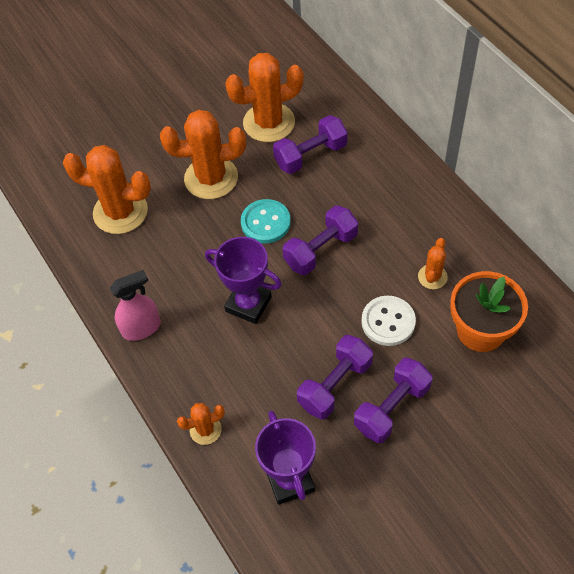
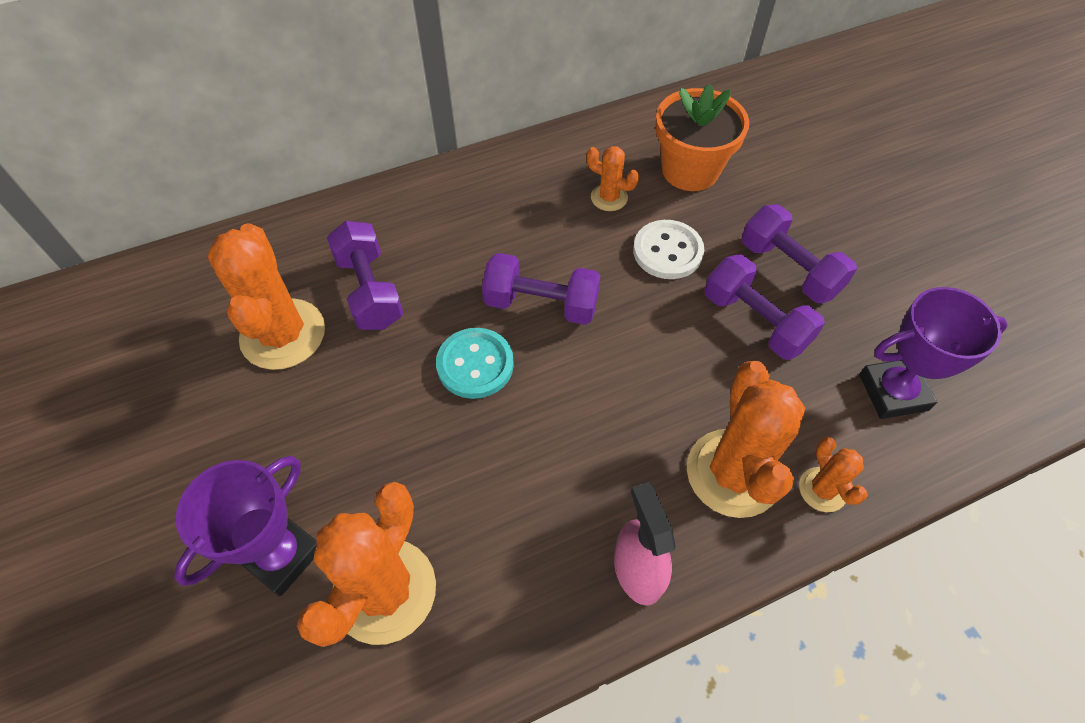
camera: 85 degrees left, 0 degrees up
(211, 178) = (363, 430): orange cactus -> orange cactus (733, 473)
(248, 304) = (616, 406): purple trophy -> purple trophy (281, 555)
(320, 250) = (541, 304): purple dumbbell -> purple dumbbell turned 45 degrees counterclockwise

